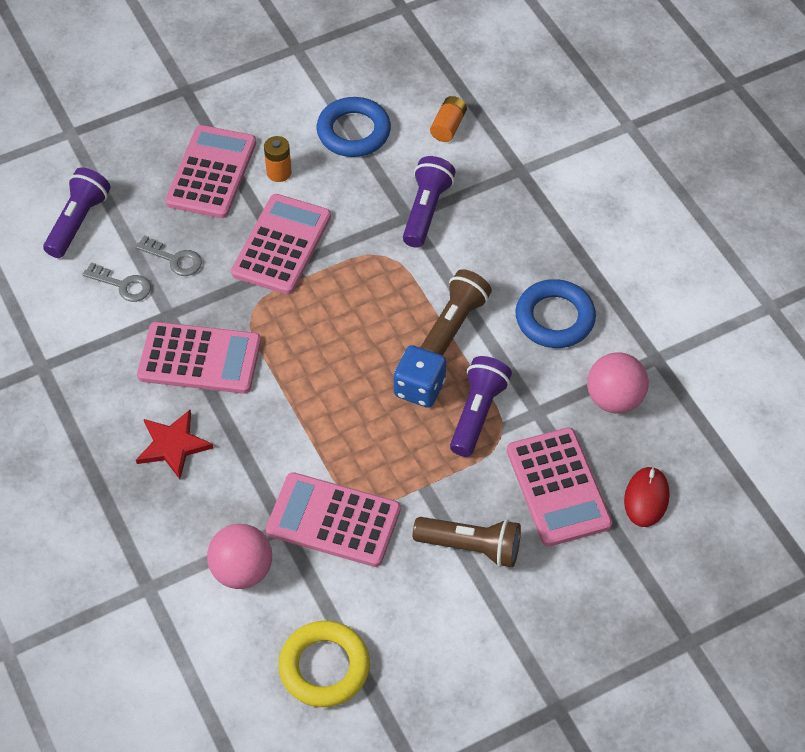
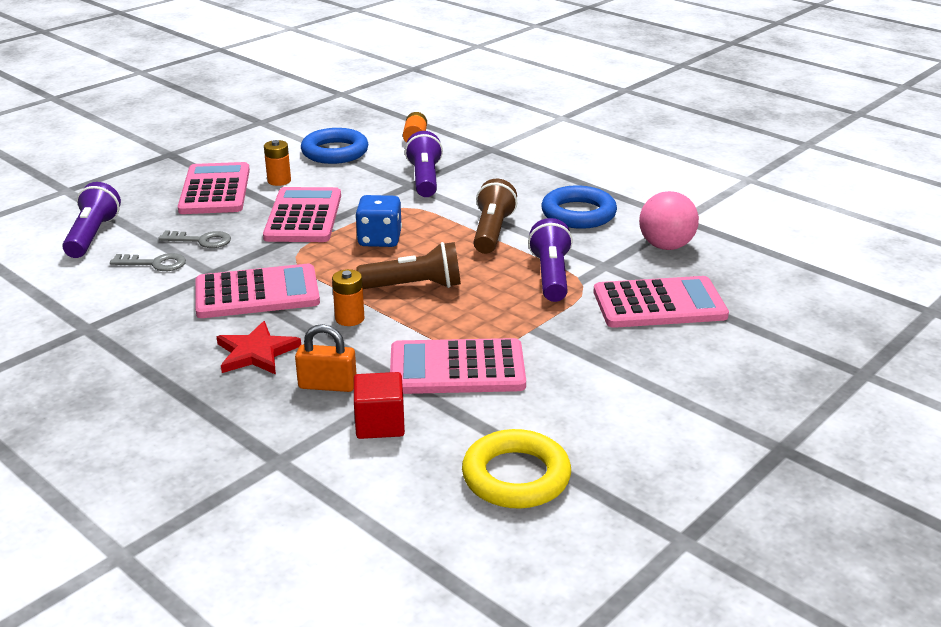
camera: 20 degrees left, 25 degrees down
(217, 508) = (327, 385): none -> orange padlock
(242, 570) = (380, 424): pink ball -> red cube
(268, 421) = (349, 318): none -> orange battery
(419, 388) = (486, 272): blue dice -> blue dice (379, 239)
(471, 547) = (607, 357): brown flashlight -> brown flashlight (414, 286)
(558, 487) = (659, 304): pink calculator -> pink calculator turned 60 degrees counterclockwise
(646, 498) = (743, 295): red mouse -> none

